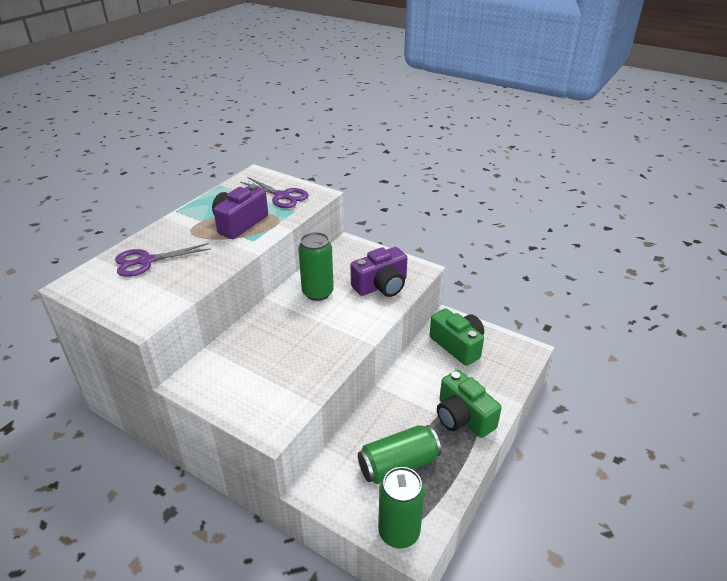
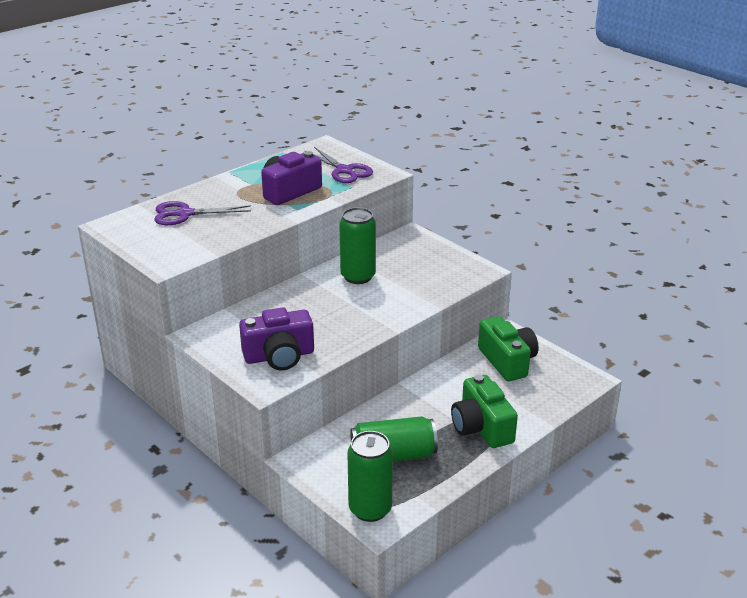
camera: 15 degrees right, 5 degrees down
(381, 286) = (430, 280): purple camera -> purple camera (279, 356)

